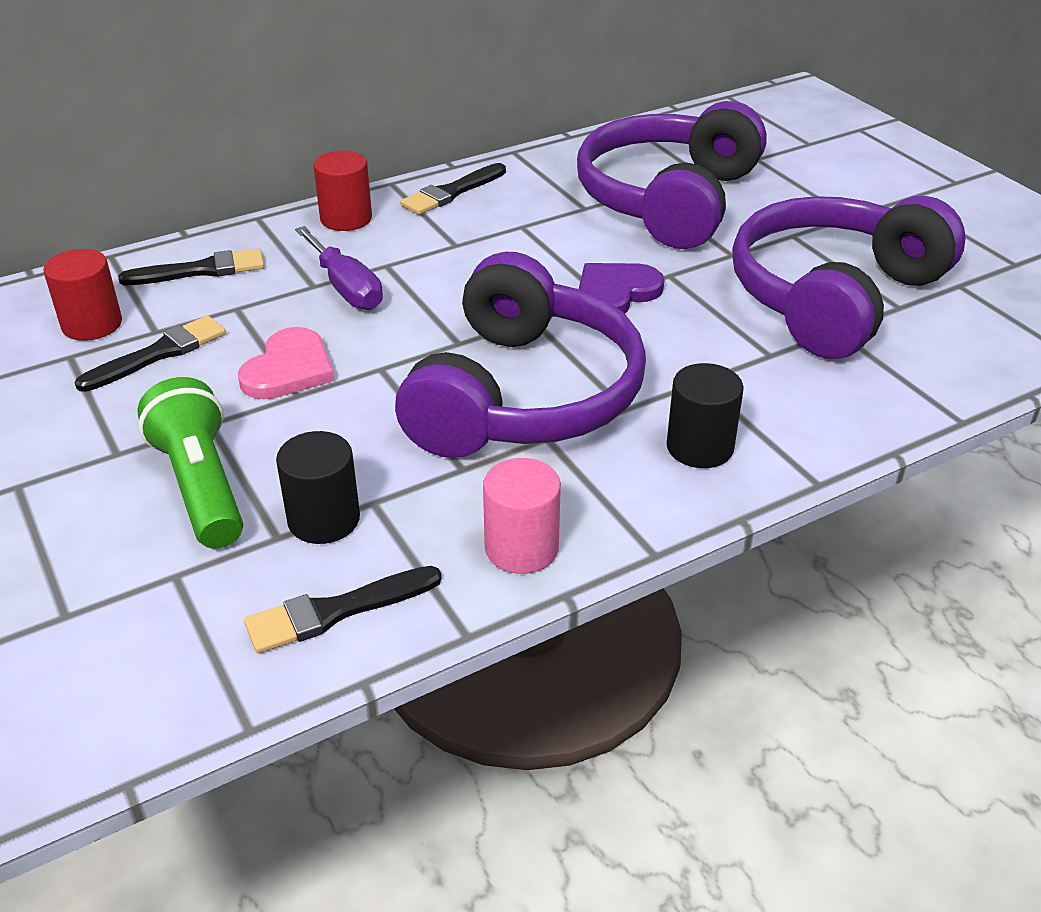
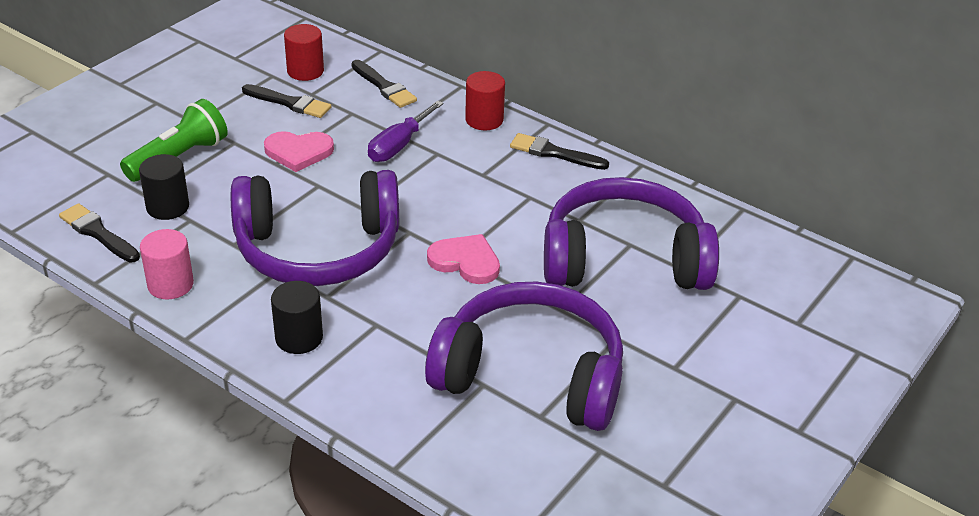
camera: 65 degrees right, 0 degrees up
(615, 293) = (465, 261): purple heart -> pink heart

